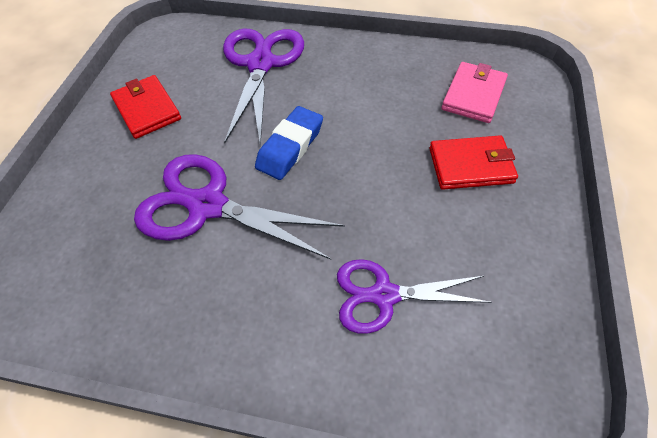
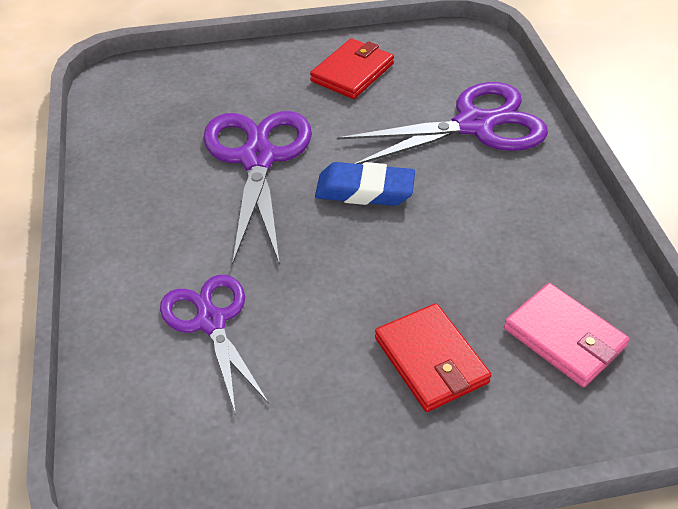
camera: 65 degrees right, 10 degrees down
(473, 95) = (564, 338): pink wallet -> pink wallet turned 45 degrees clockwise

